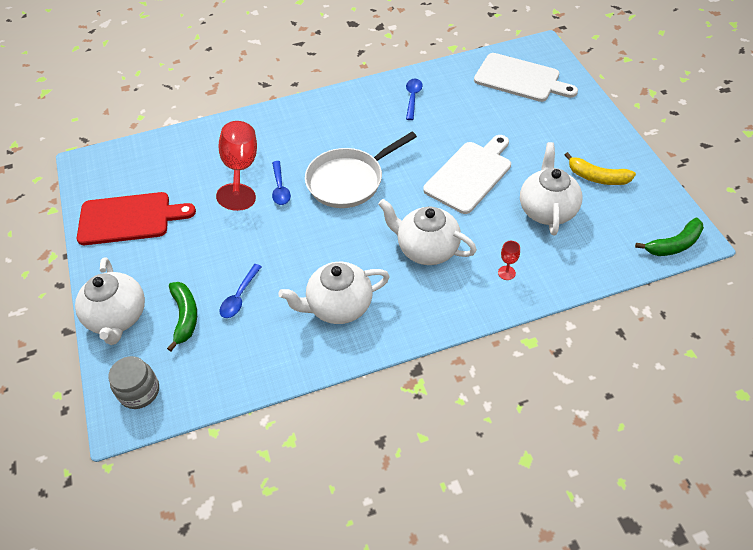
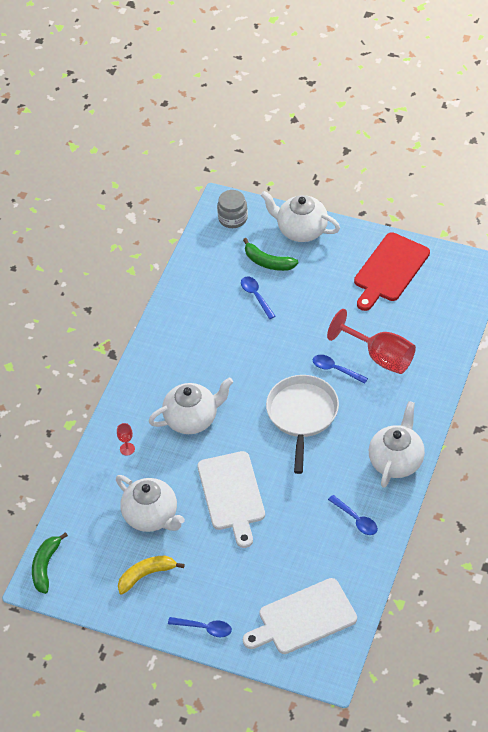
camera: 130 degrees right, 0 degrees up
(338, 306) = (196, 342): white teapot -> white teapot (396, 461)
(592, 119) = (204, 628): none -> blue spoon

